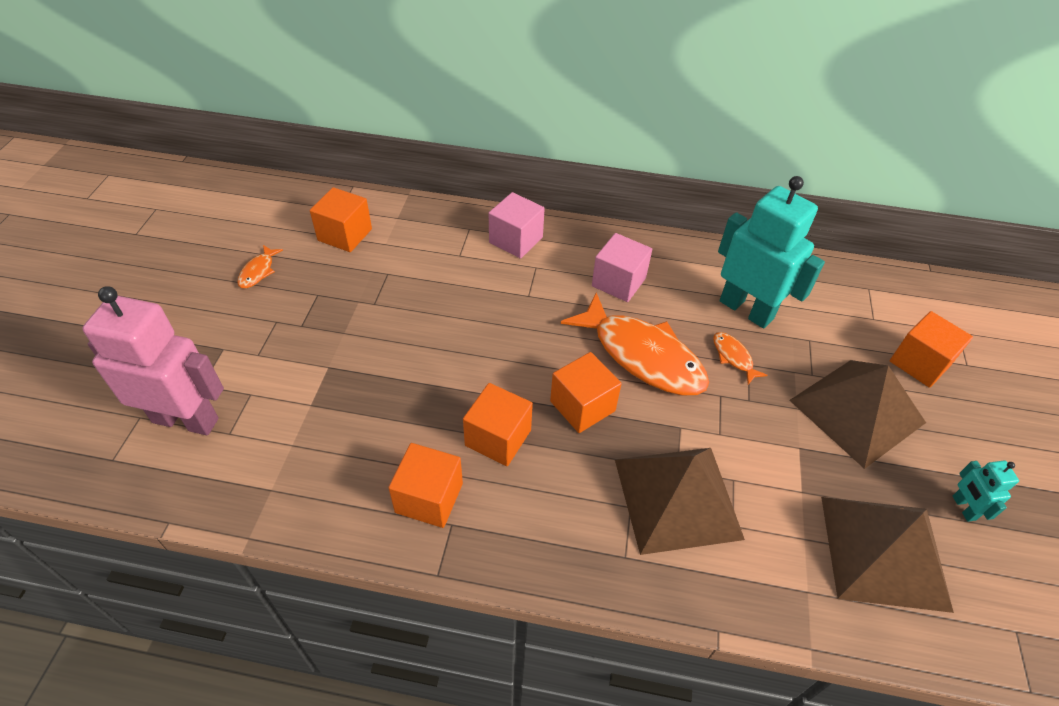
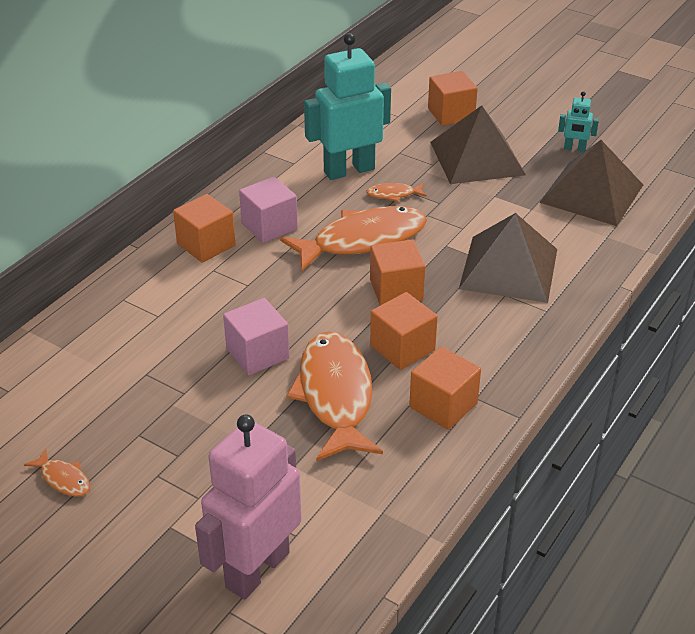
camera: 65 degrees left, 10 degrees down
(345, 235) = (57, 395): orange cube -> orange cube (206, 245)
(409, 406) = (335, 395): none -> orange fish
(516, 240) = (166, 272): pink cube -> pink cube (257, 353)

